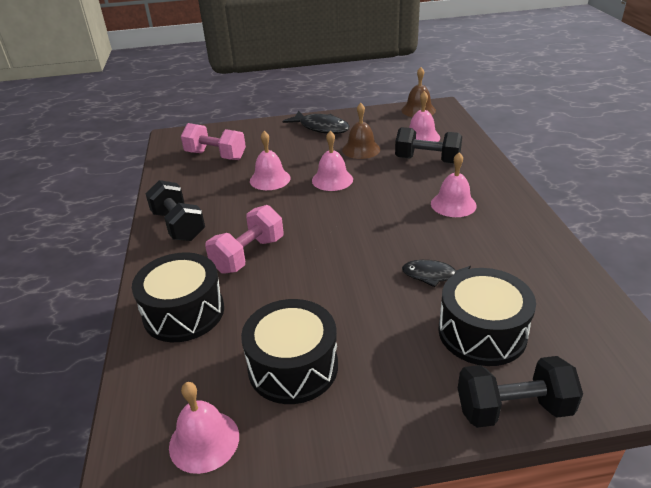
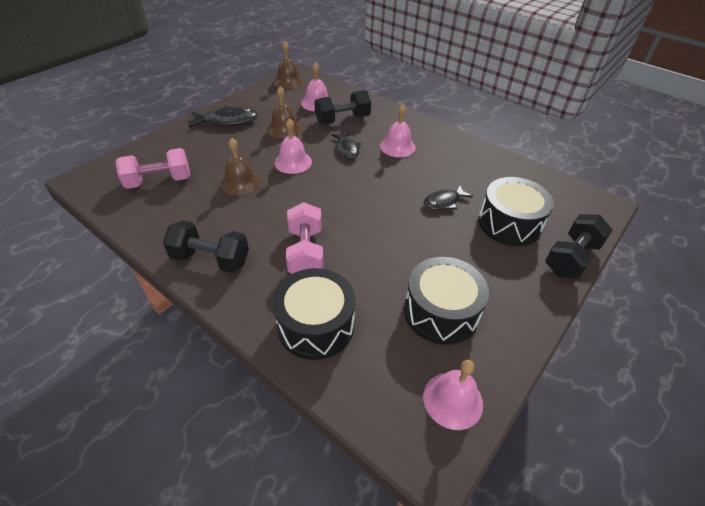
camera: 45 degrees left, 10 degrees up
(270, 179) = (240, 182): pink bell -> brown bell
(396, 187) = (347, 149): none -> black fish

